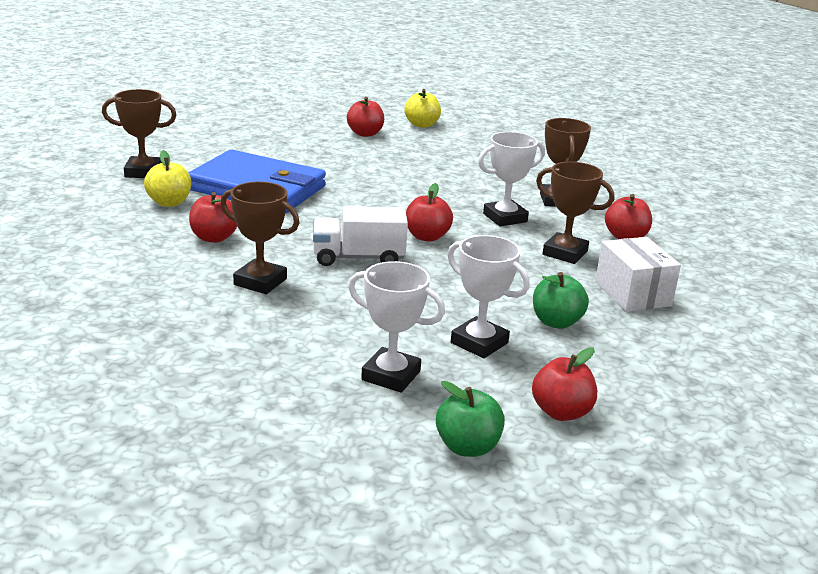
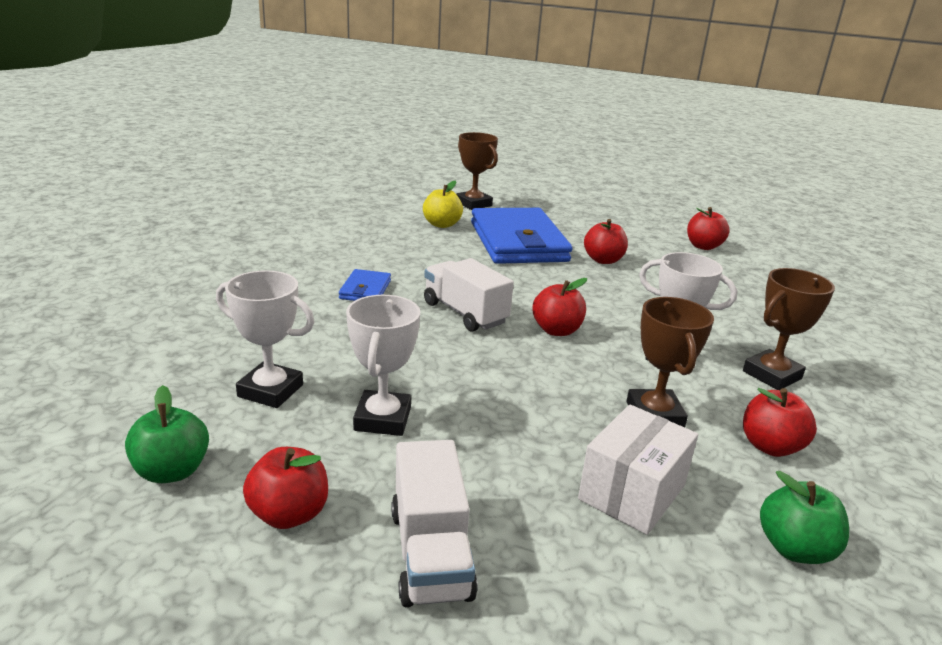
camera: 55 degrees right, 0 degrees up
(214, 238) = (411, 254): red apple -> red apple (603, 260)
(260, 282) = (365, 290): brown trophy -> blue wallet
(391, 375) = (270, 391): white trophy -> white trophy turned 60 degrees counterclockwise
(422, 125) = (779, 261): yellow apple -> none
(556, 322) = (485, 454): green apple -> green apple (794, 548)
(638, 375) = (430, 553): none -> white truck

